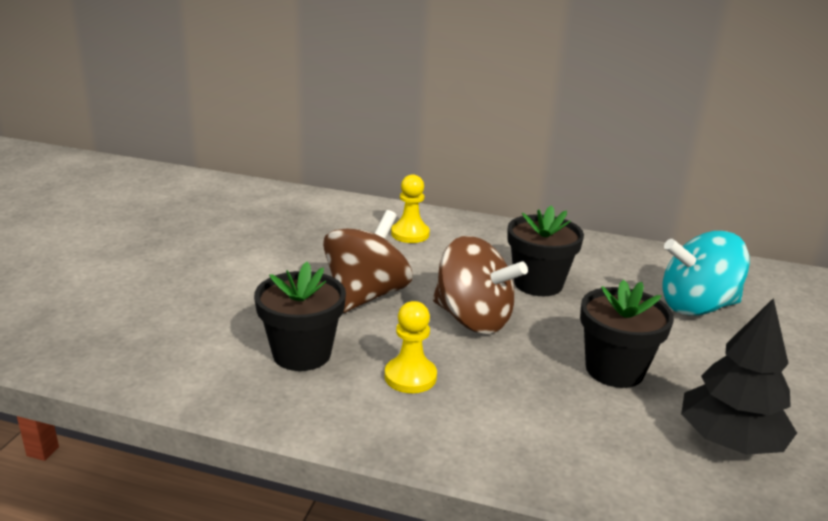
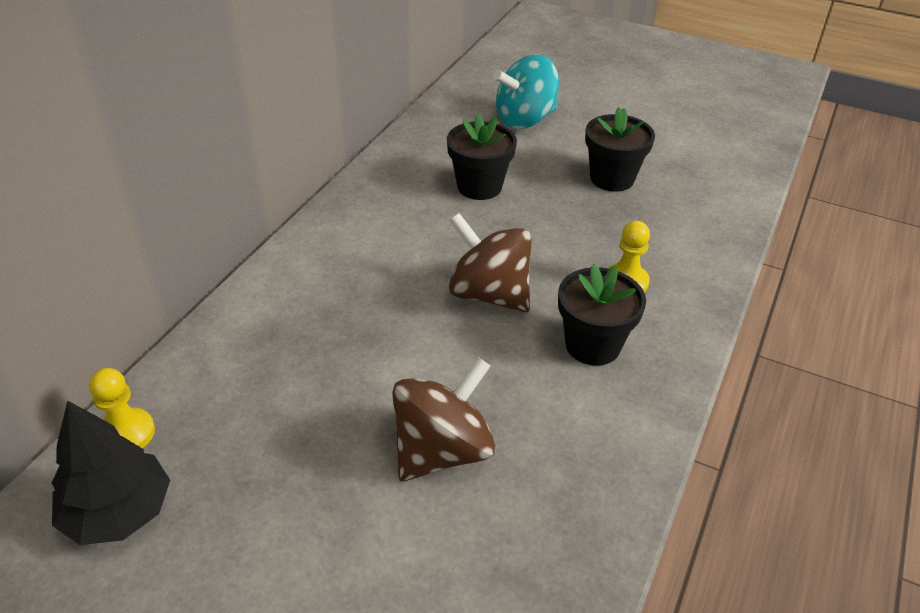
camera: 80 degrees left, 15 degrees up
(410, 234) = (359, 248): yellow pawn -> yellow pawn (126, 433)
(473, 319) = (538, 234): brown spinning top -> brown spinning top (442, 450)
(696, 306) = (525, 119): turquoise spinning top -> turquoise spinning top turned 60 degrees clockwise
(729, 441) = (688, 154): black tree -> black tree (118, 513)

